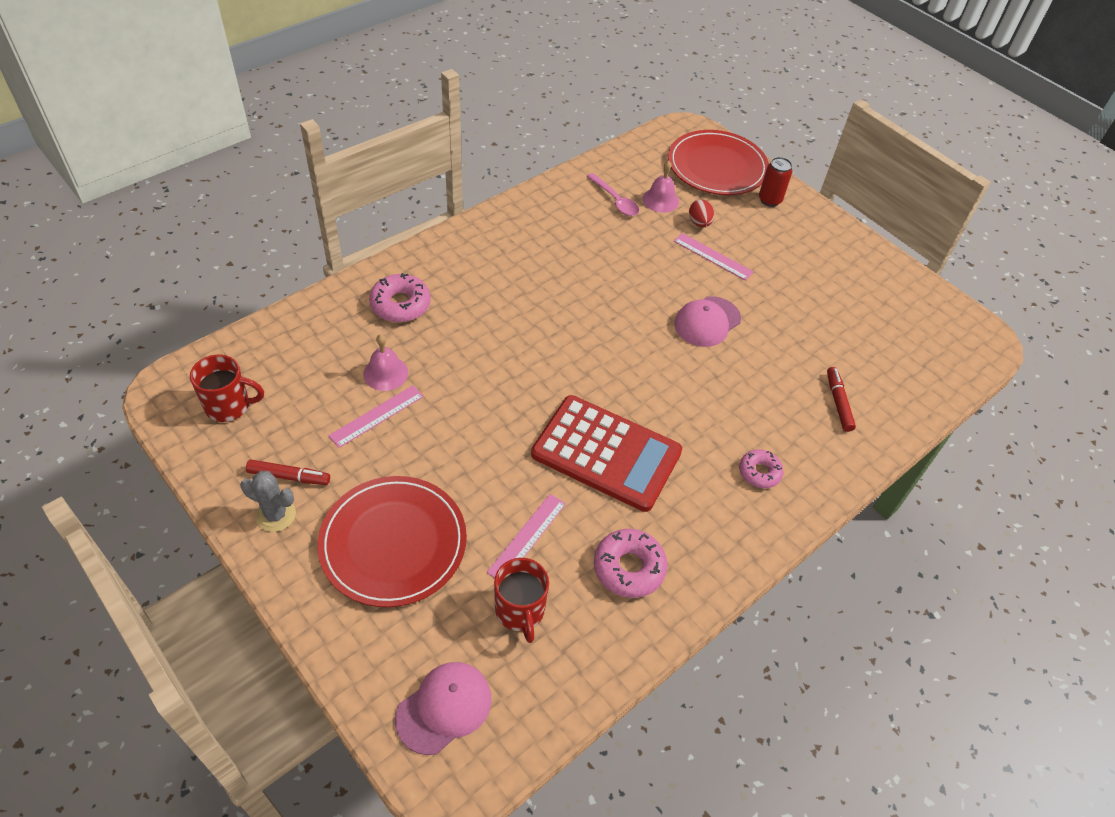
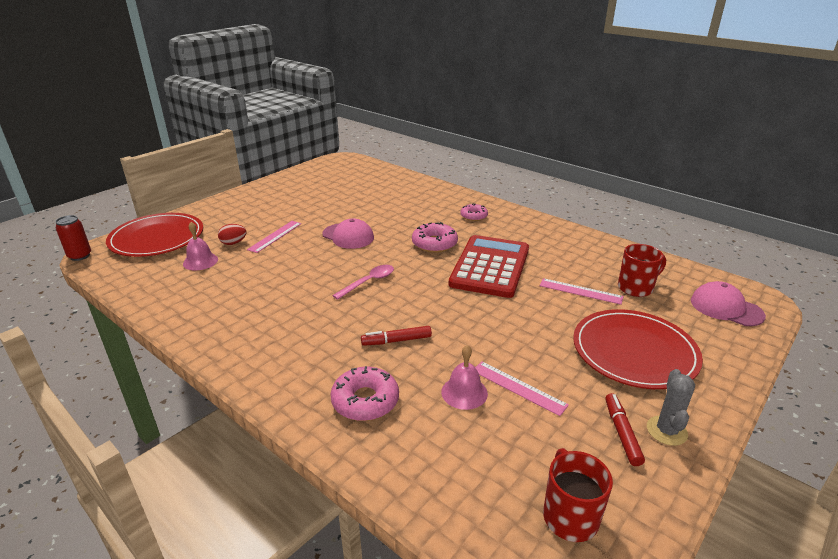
camera: 95 degrees left, 20 degrees down
(615, 201) = (198, 283): pink spoon -> pink spoon (369, 282)
(629, 568) = (573, 253): pink donut -> pink donut (434, 244)
(769, 200) = (206, 216): red can -> red can (80, 256)
(838, 402) = (407, 195): red marker -> red marker (396, 341)

